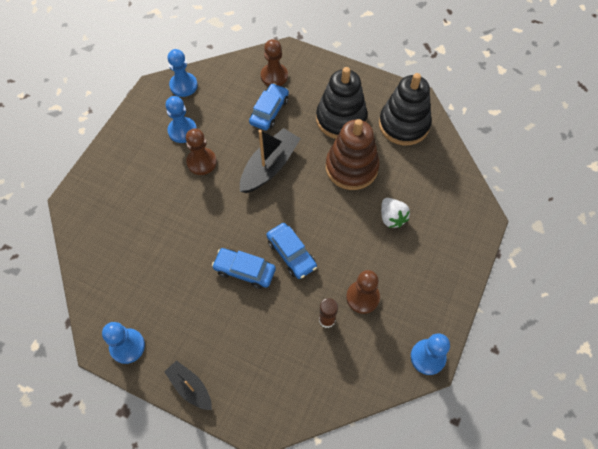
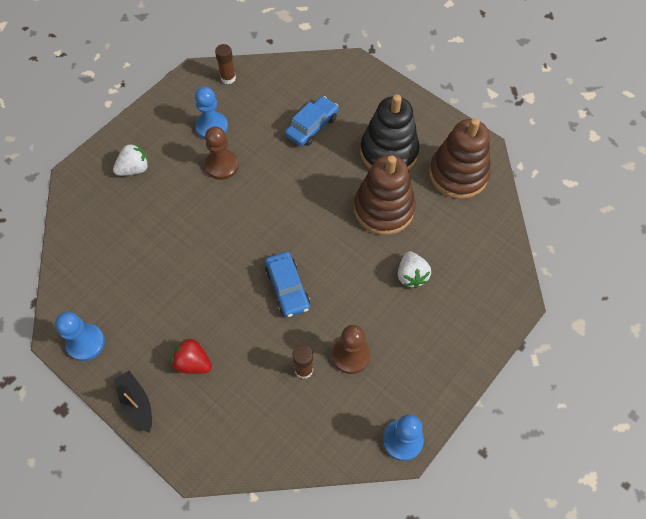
camera: 15 degrees right, 0 degrees up
(124, 183) = (134, 169): none -> white strawberry
(183, 85) = (228, 78): blue pawn -> brown glue stick
(229, 339) = (193, 363): none -> red strawberry
(244, 270) = (231, 294): blue car -> none
(269, 167) = (293, 187): black boat -> none
(274, 76) = (329, 88): brown pawn -> none
(403, 125) = (458, 174): black stacking toy -> brown stacking toy

